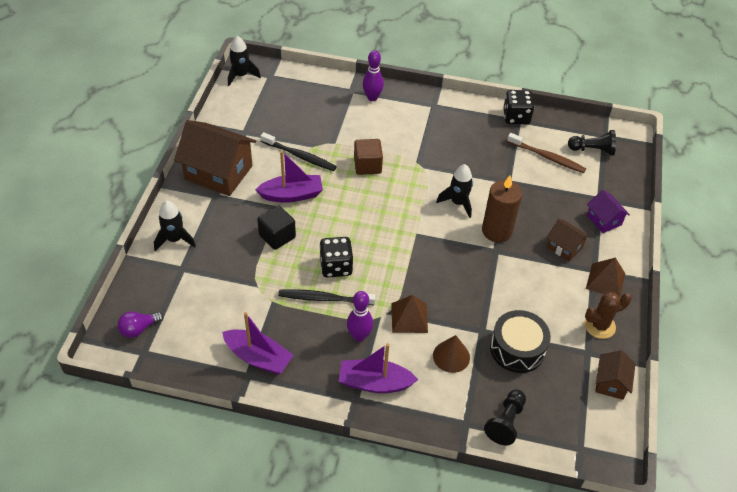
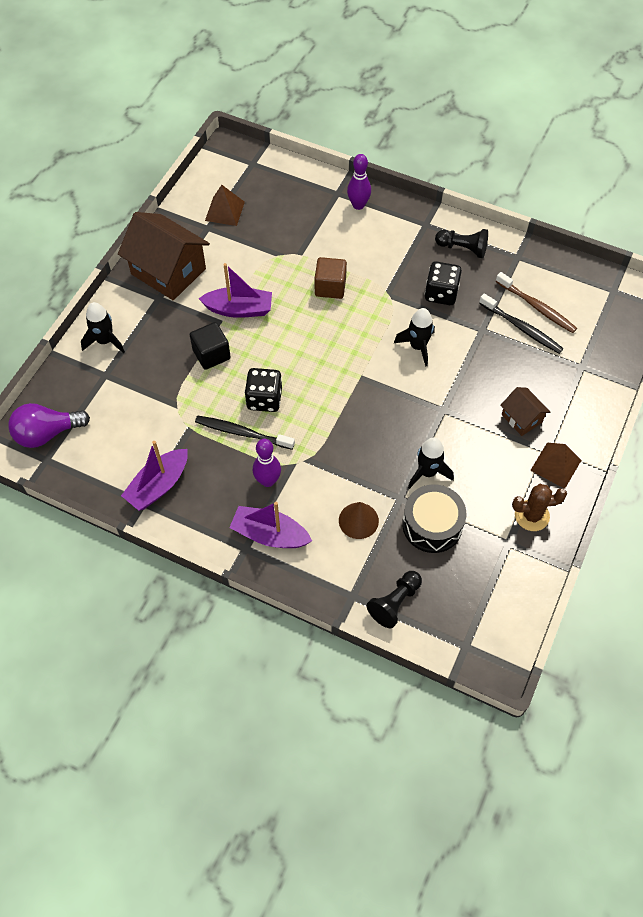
camera: 15 degrees right, 10 degrees up
(139, 329) = (47, 433): purple light bulb -> purple light bulb, size x1.62
(241, 76) = (220, 158): black rocket -> black rocket (427, 472)
(258, 358) = (158, 486): purple boat -> purple boat turned 90 degrees clockwise
(300, 156) = (259, 265): black toothbrush -> black toothbrush (522, 328)
(409, 317) = (326, 470): brown pyramid -> brown pyramid (225, 211)
(496, 231) = (451, 387): brown candle -> none
(516, 117) = (516, 252): black dice -> black dice (441, 293)
(592, 150) = (593, 306): black pawn -> black pawn (463, 248)
(604, 220) = (578, 393): purple house -> none
(611, 383) = (523, 582): brown house -> none

